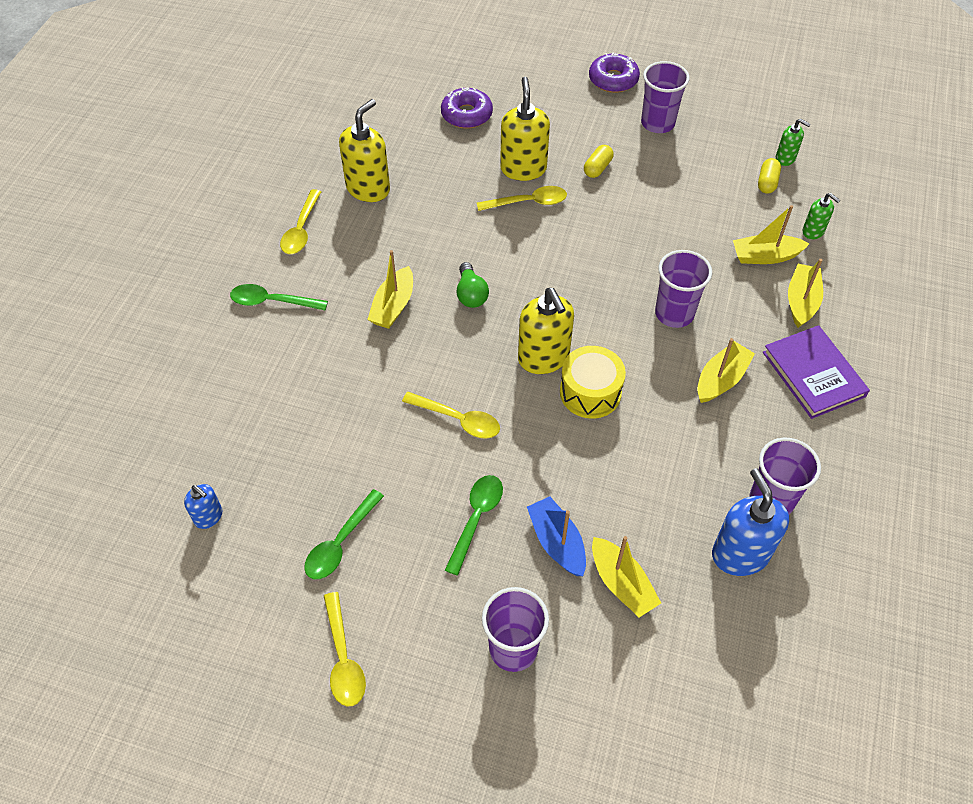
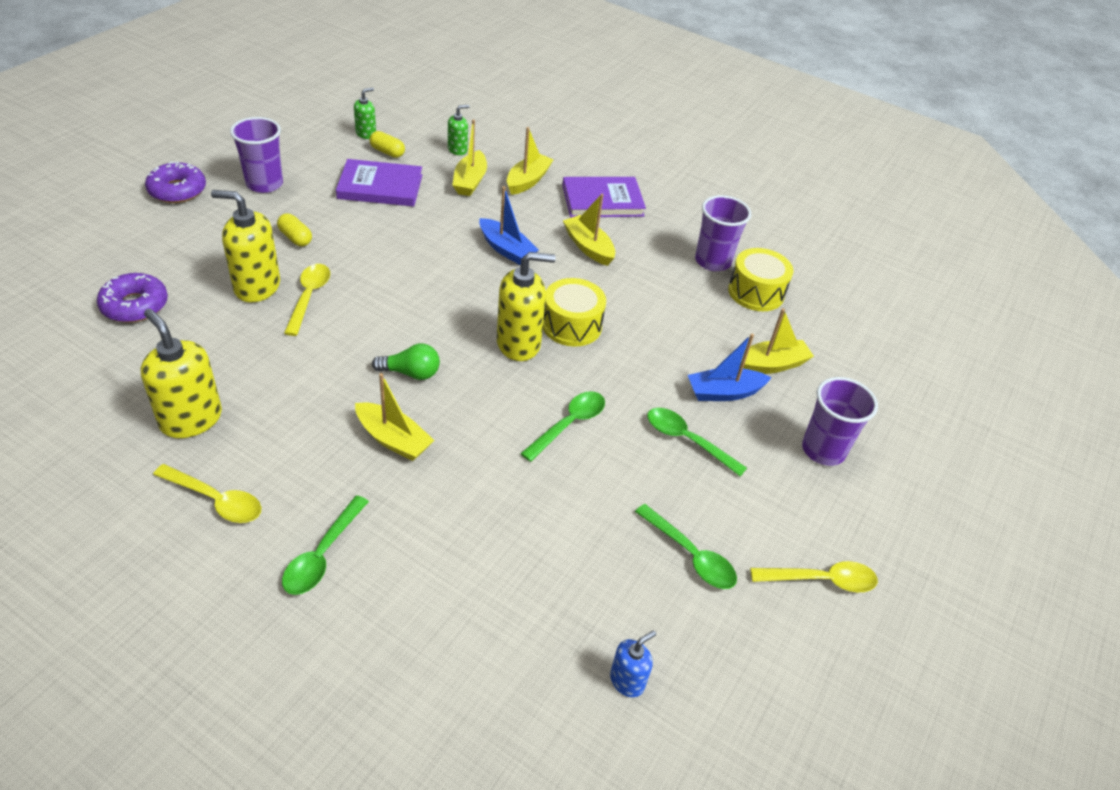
camera: 80 degrees left, 10 degrees down
(458, 420) = (569, 424): yellow spoon -> green spoon
(674, 313) = (506, 249): purple cup -> blue boat
(708, 196) = (380, 187): none -> purple book
(740, 554) = (756, 292): blue soap dispenser -> yellow drum
(801, 301) = (528, 181): yellow boat -> yellow boat turned 90 degrees clockwise

